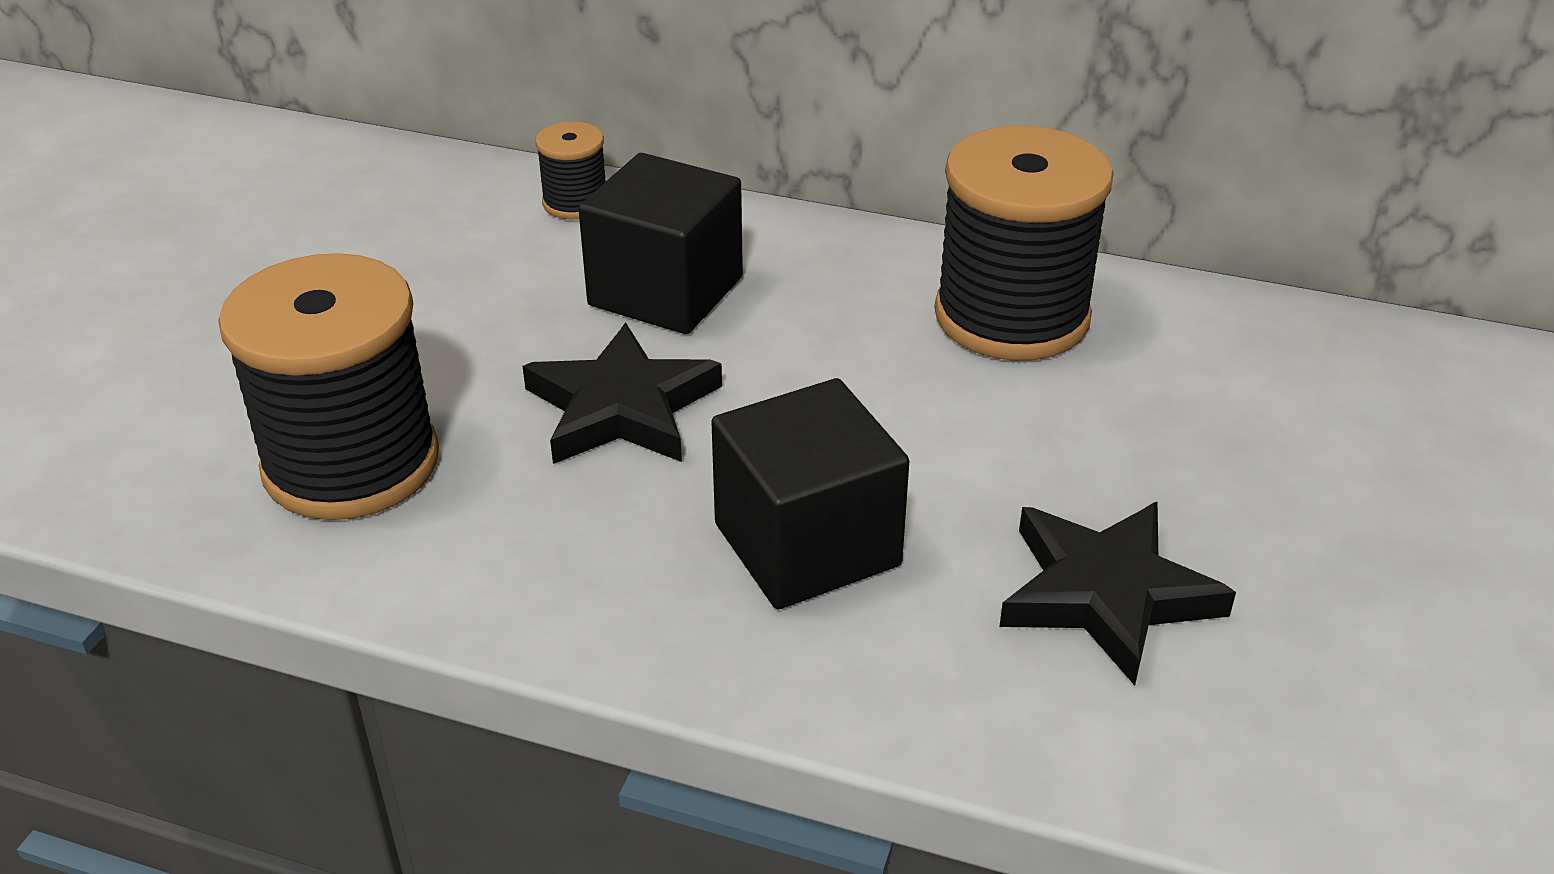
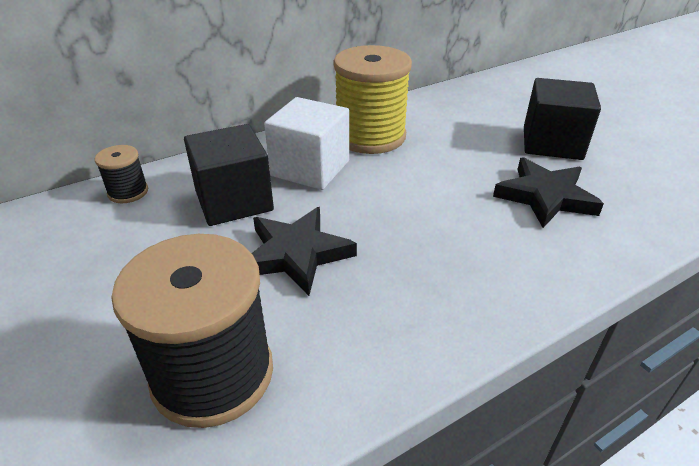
camera: 50 degrees left, 0 degrees up
(807, 544) = (449, 249): black cube -> black cube (552, 143)
(833, 310) = (310, 168): none -> white cube
(1011, 316) = (370, 136): black spool -> yellow spool

